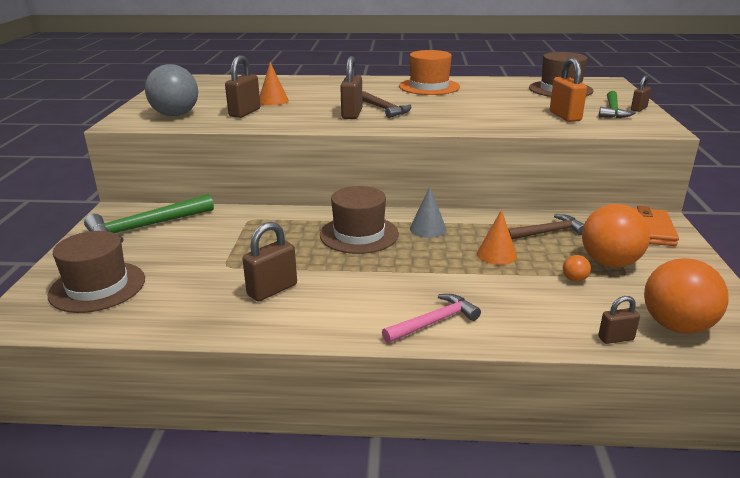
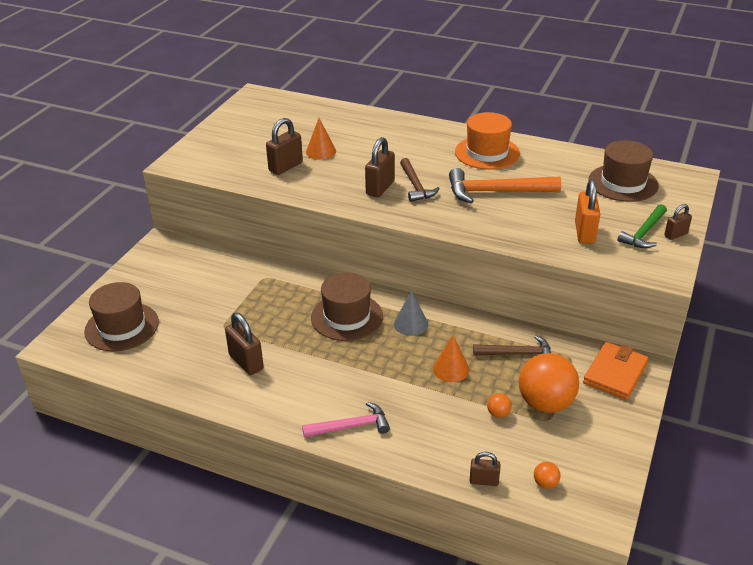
camera: 20 degrees right, 10 degrees up
(145, 227) = (178, 267): green hammer -> none
(175, 115) = (225, 160): grey ball -> none
(272, 290) = (246, 362): brown padlock -> brown padlock turned 75 degrees clockwise
(461, 104) = (496, 192): none -> orange hammer
(676, 326) = (545, 483): orange ball -> orange ball, size x0.41

